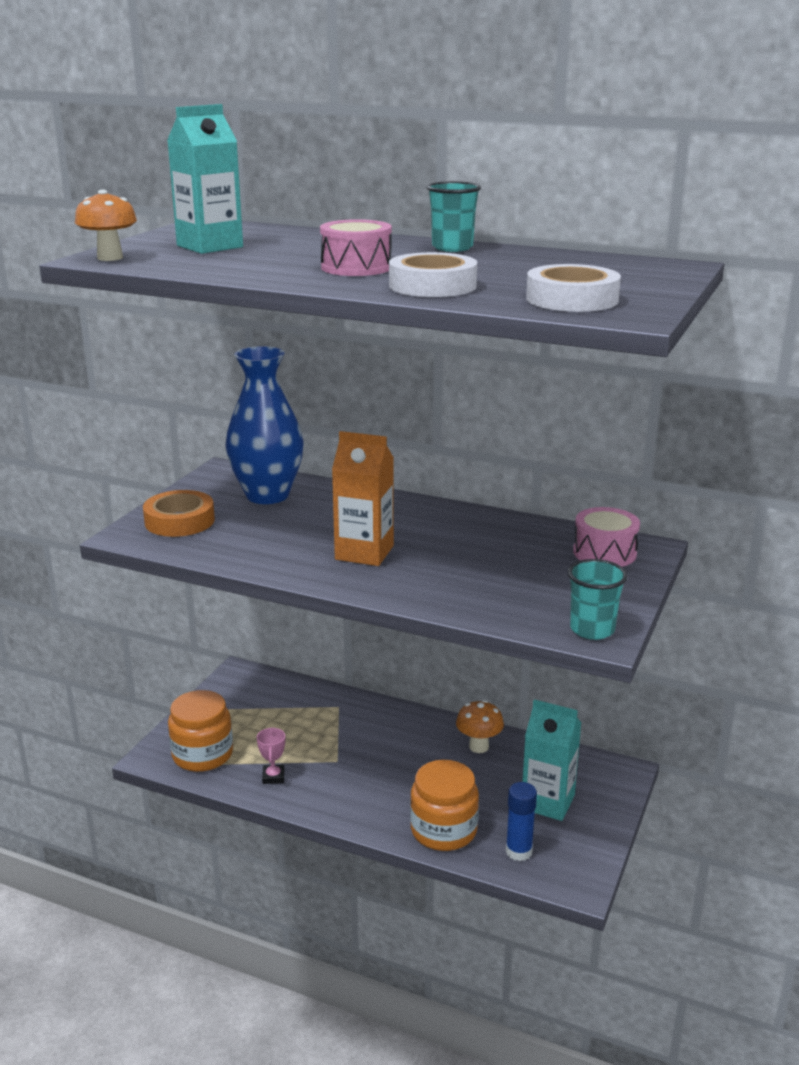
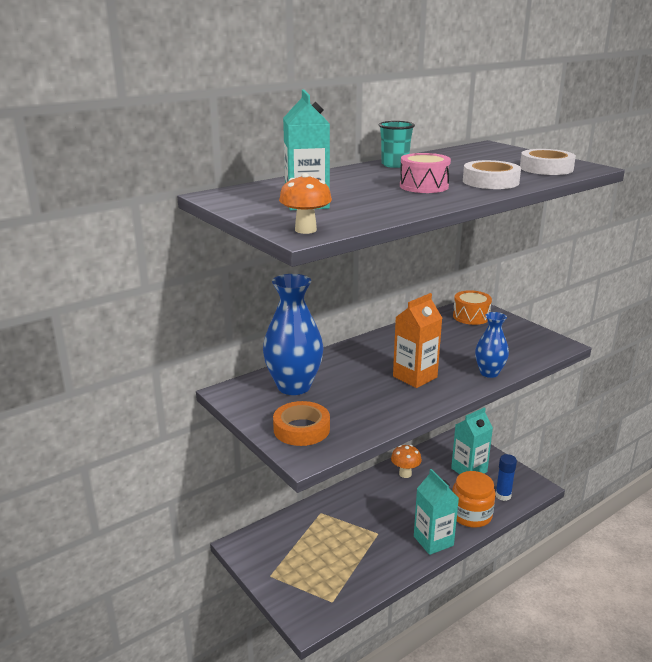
camera: 60 degrees left, 0 degrees up
(202, 754) = (324, 594): orange jar -> none
(273, 777) = (374, 567): pink trophy -> none
(359, 810) = (433, 541): none -> turquoise carton
(432, 598) = (489, 373): none -> blue vase
(592, 629) = (551, 344): turquoise cup -> none
(604, 553) = (471, 316): pink drum -> orange drum

